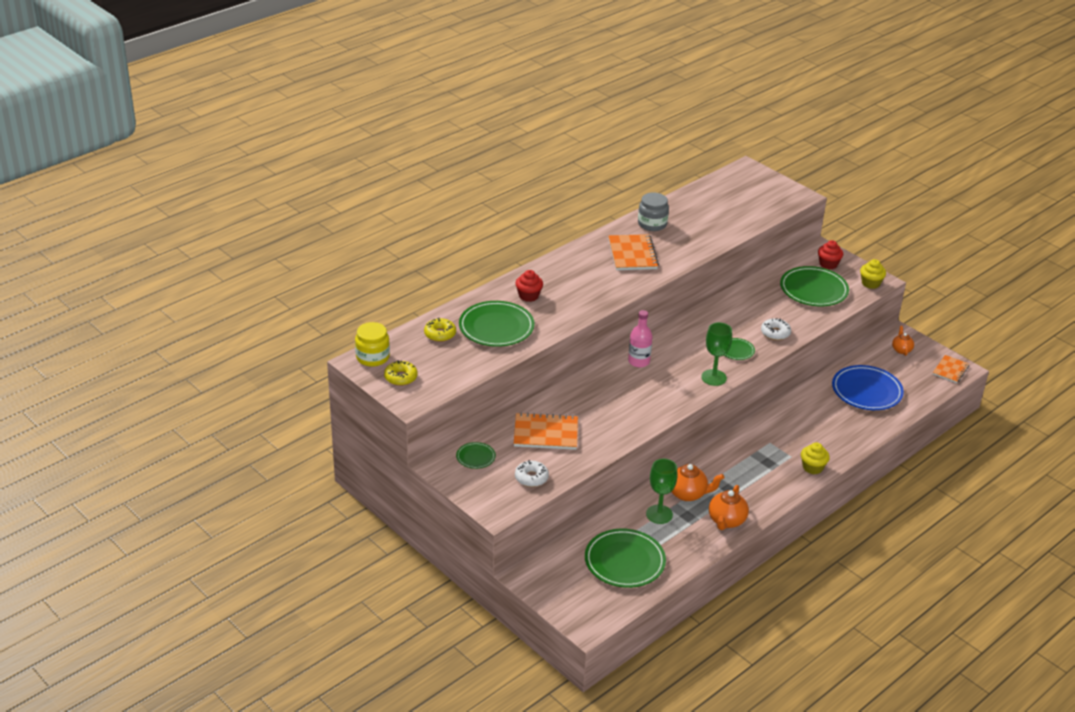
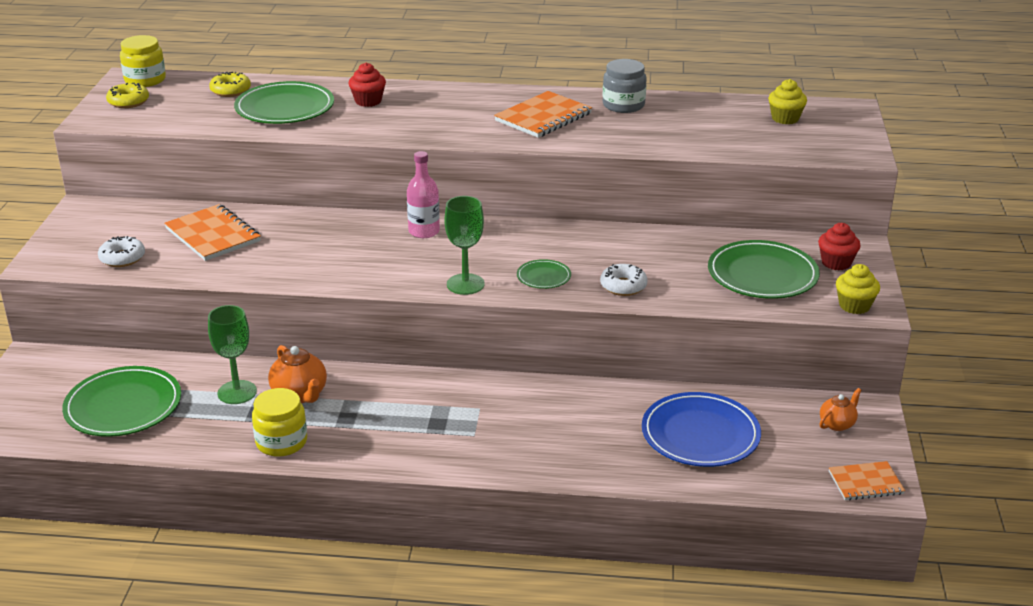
camera: 50 degrees right, 5 degrees down
(475, 457) = (122, 218): green plate -> none
(726, 521) = (281, 442): orange teapot -> yellow jar
(812, 467) = (474, 460): yellow cupcake -> yellow cupcake (785, 118)

